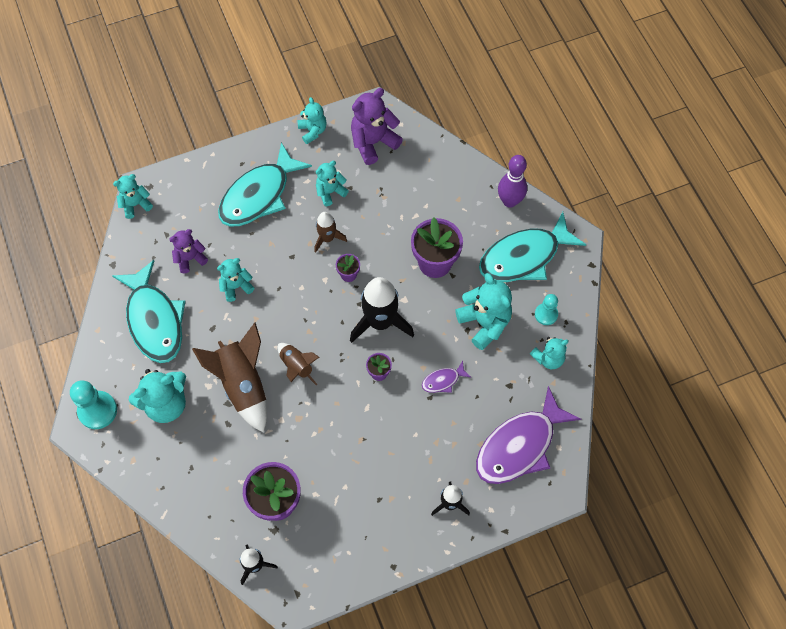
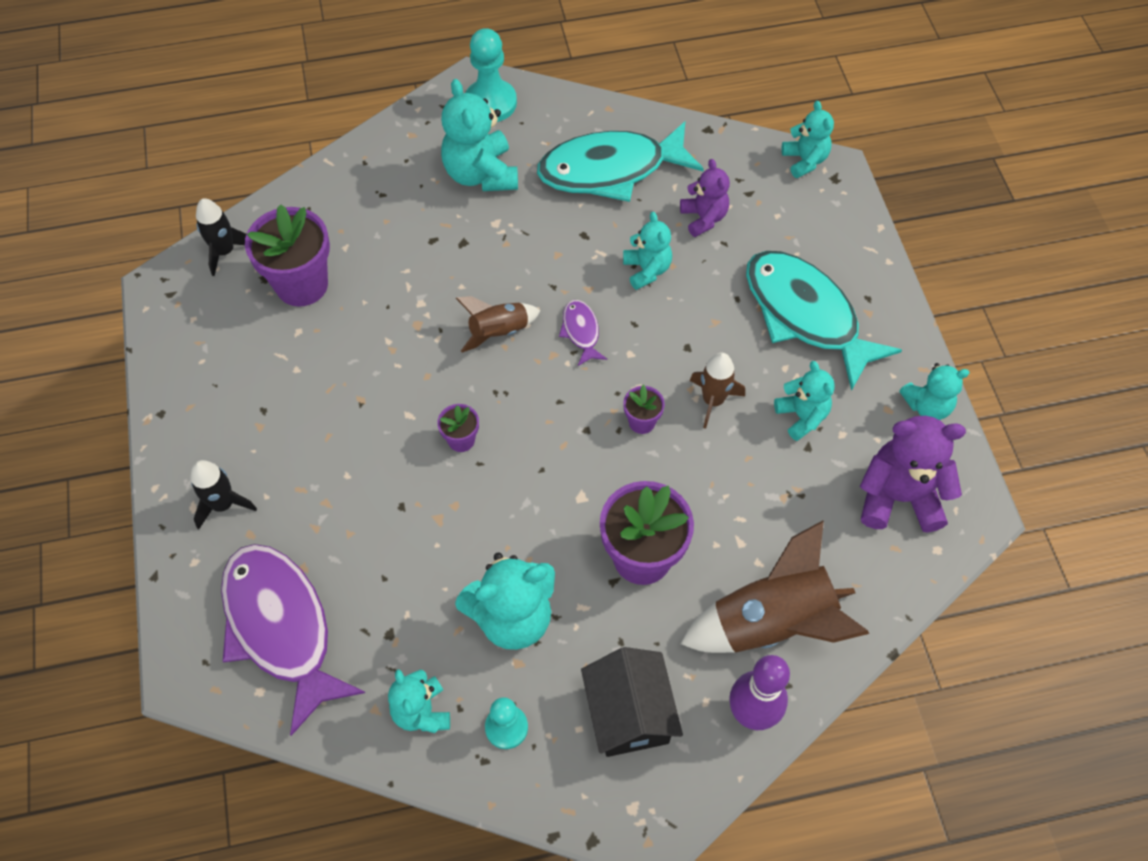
camera: 100 degrees right, 5 degrees down
(243, 385) = (486, 263): brown rocket -> brown rocket (771, 623)
(373, 142) = (898, 497): purple teddy bear -> purple teddy bear turned 60 degrees counterclockwise
(380, 322) = (548, 455): black rocket -> none
(443, 380) = (424, 531): purple fish -> purple fish (581, 331)
(524, 257) = (629, 714): turquoise fish -> black house

